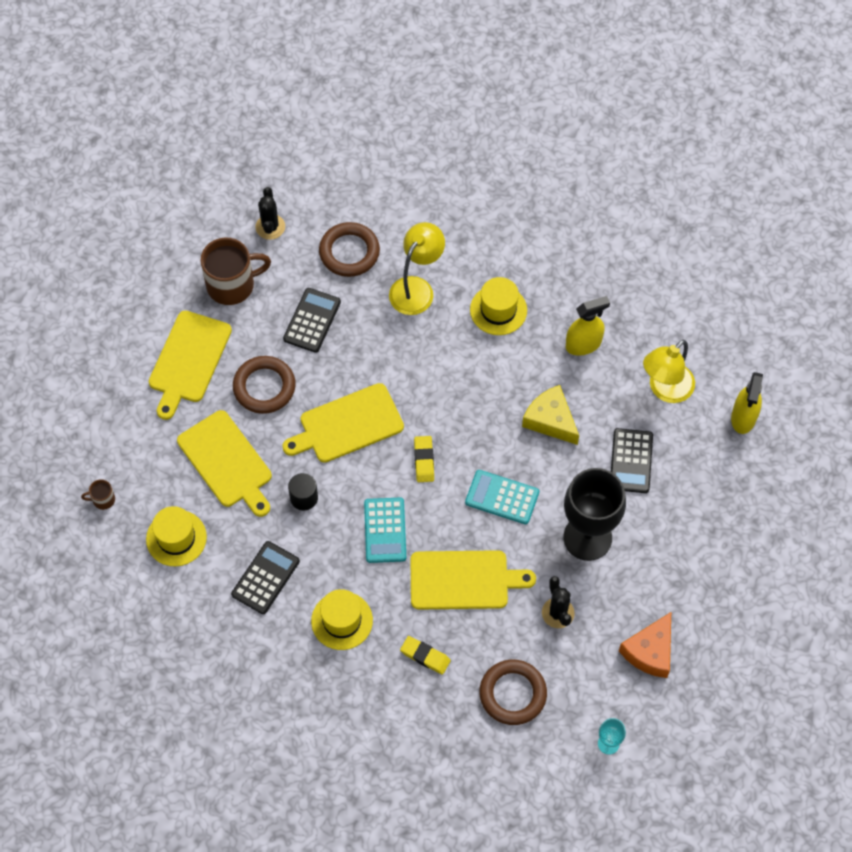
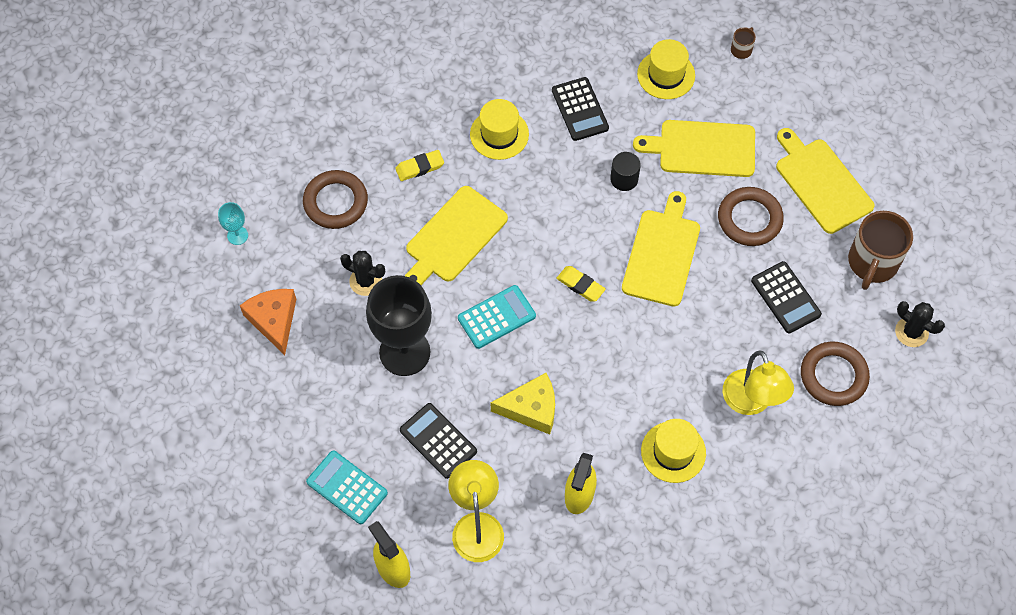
camera: 130 degrees right, 0 degrees up
(385, 530) = (545, 214): turquoise calculator -> turquoise calculator (347, 487)

